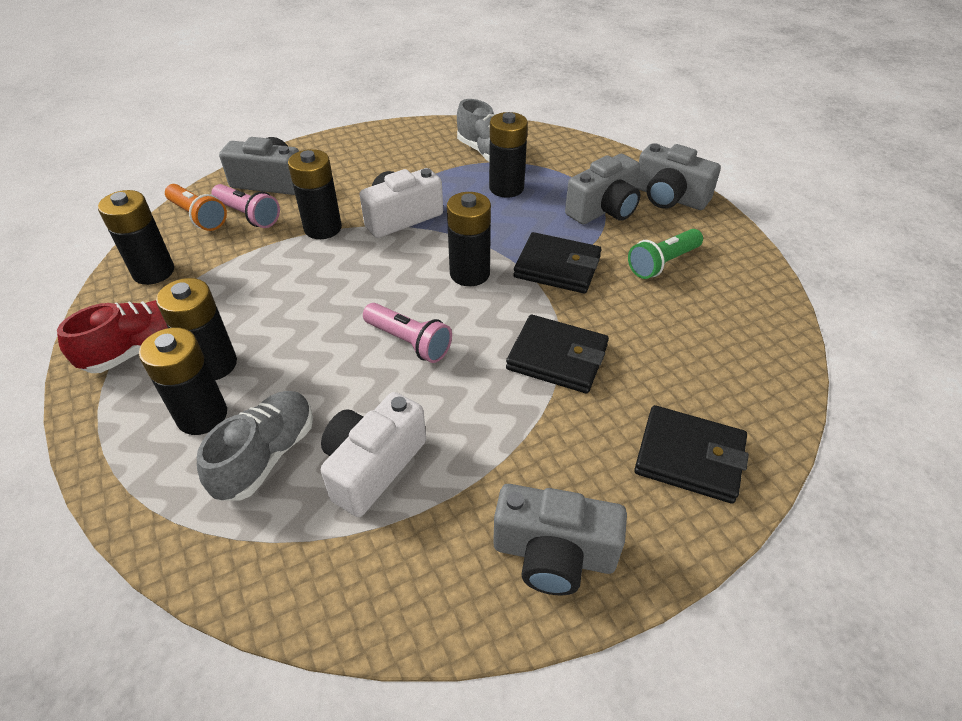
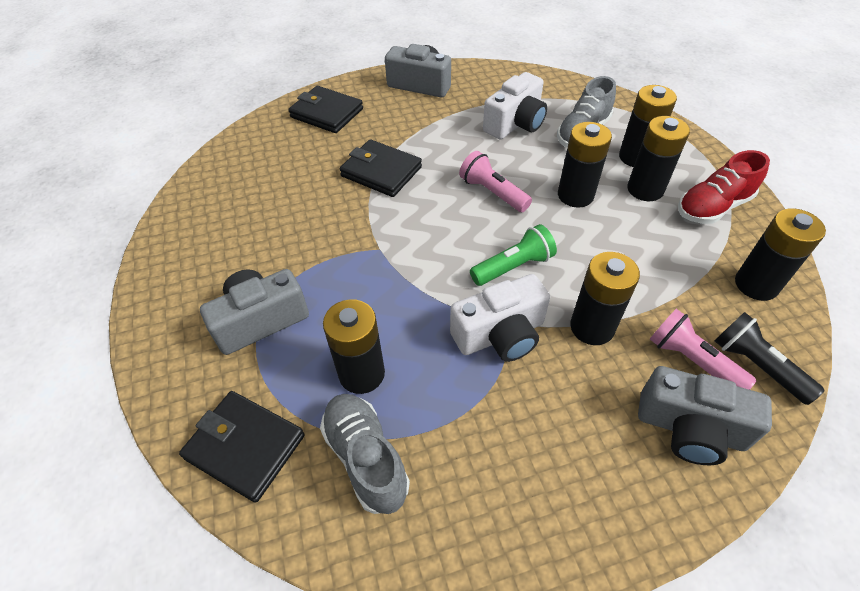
camera: 170 degrees left, 5 degrees up
(198, 217) = (756, 365): orange flashlight -> black flashlight
(469, 273) = (433, 250): black battery -> black battery (575, 195)
(557, 267) = (347, 249): black wallet -> black wallet (245, 447)
(662, 263) = (247, 243): green flashlight -> green flashlight (513, 267)
(669, 197) = (173, 332): grey camera -> none

